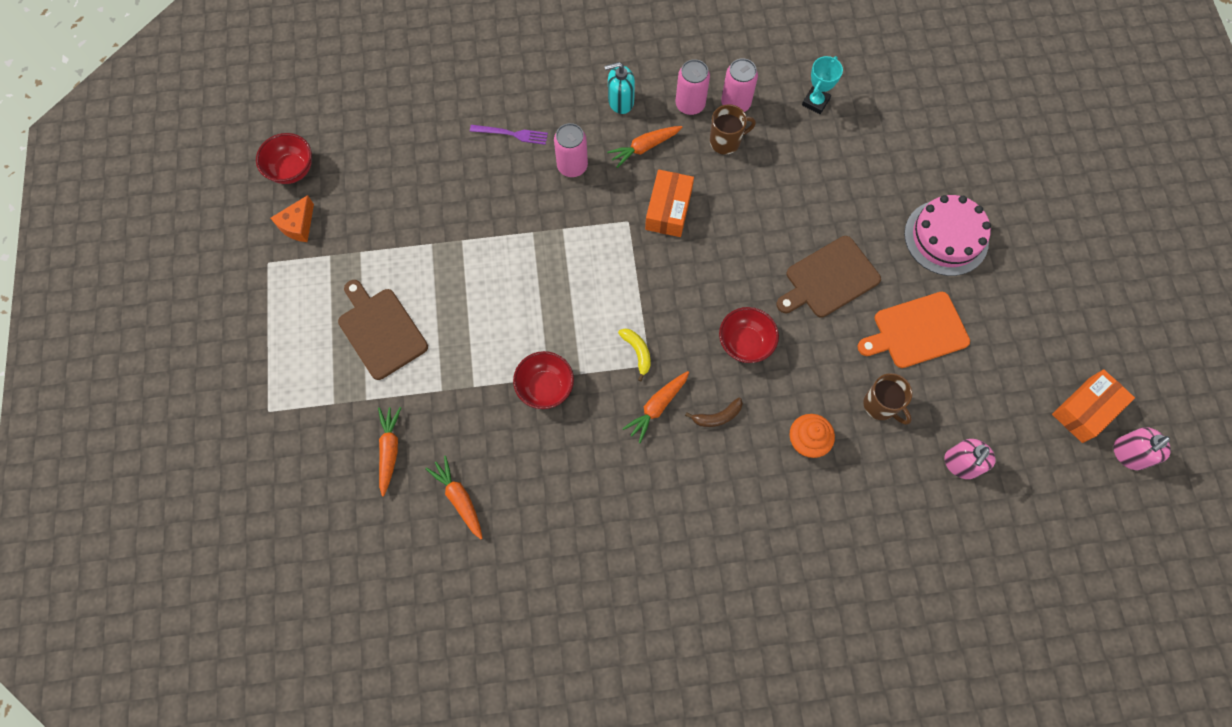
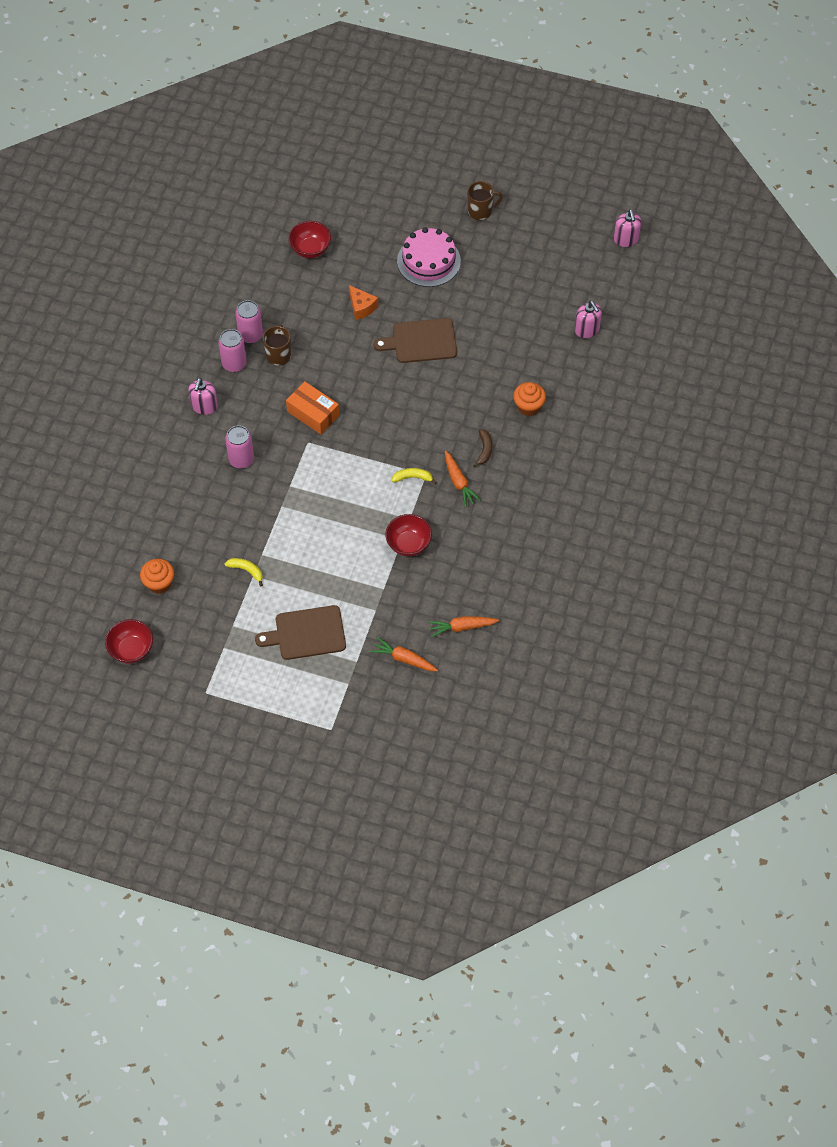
camera: 65 degrees left, 10 degrees down
(298, 225) = (185, 661): orange cheese -> orange cheese (361, 307)
(382, 159) = (159, 583): none -> orange cupcake
(434, 234) = (246, 570): none -> yellow banana
(511, 134) = (189, 488): purple fork -> none
(620, 101) = (204, 406): turquoise soap dispenser -> pink soap dispenser
(644, 148) = (253, 407): orange carrot -> none
(745, 343) = (441, 411): red bowl -> red bowl (310, 249)
(815, 102) = (279, 286): turquoise trophy -> none
(829, 279) = (421, 341): brown cutting board -> brown cutting board turned 90 degrees clockwise
(881, 405) = (526, 354): brown mug -> brown mug (480, 211)
(917, 331) = (486, 310): orange cutting board -> none
(1085, 410) = (587, 246): orange box -> none

